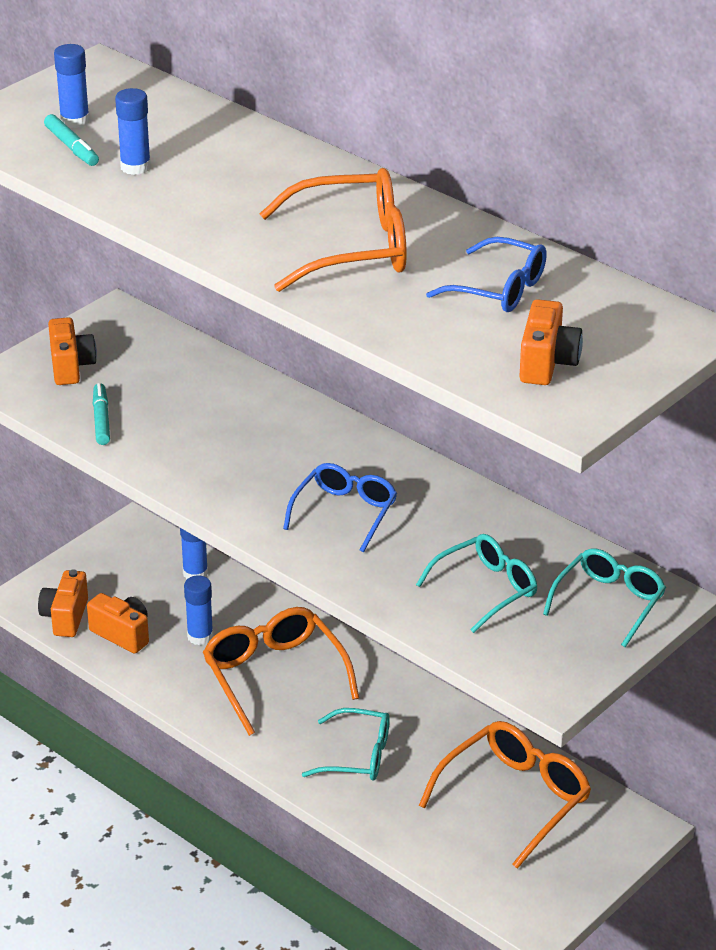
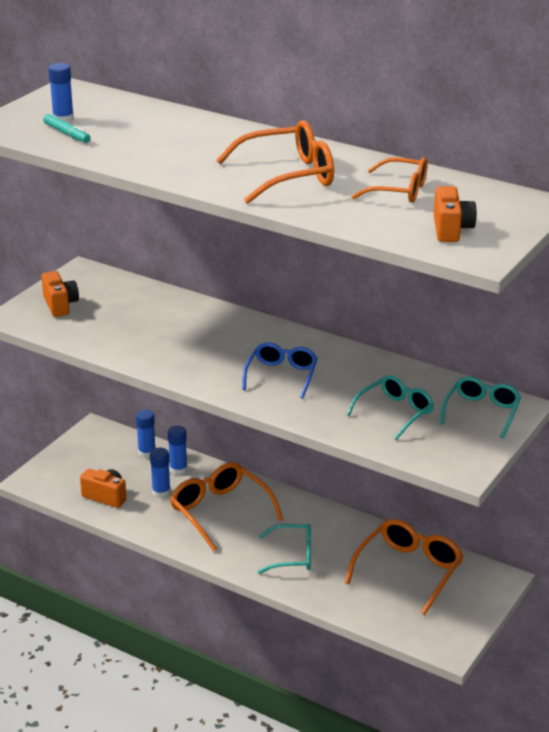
camera: 10 degrees left, 5 degrees down
(65, 617) = (62, 490): orange camera -> none
(101, 420) = (91, 335): turquoise marker -> none
(135, 167) = (116, 141): blue glue stick -> blue glue stick (178, 469)
(499, 289) = (399, 190): blue glasses -> orange glasses

